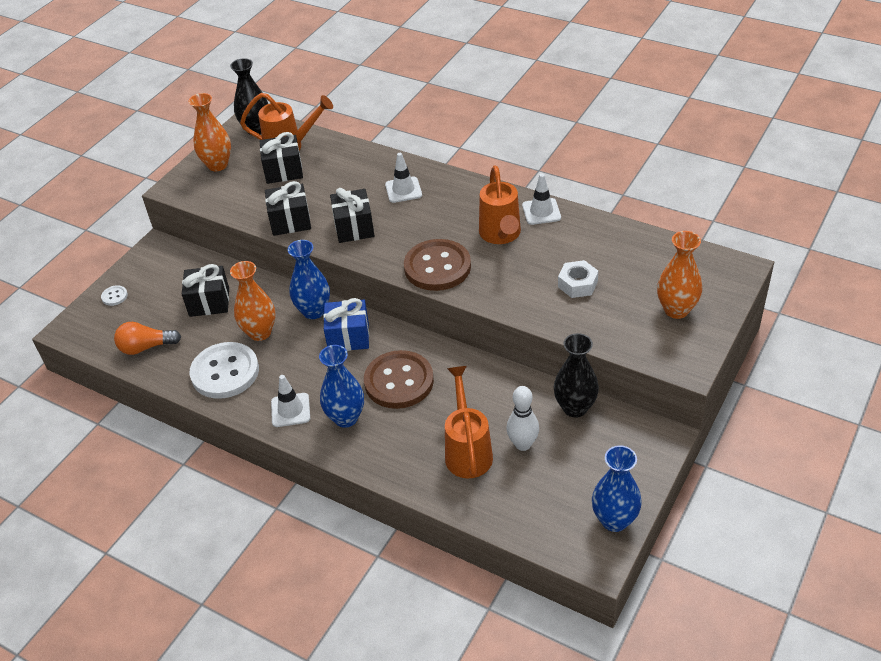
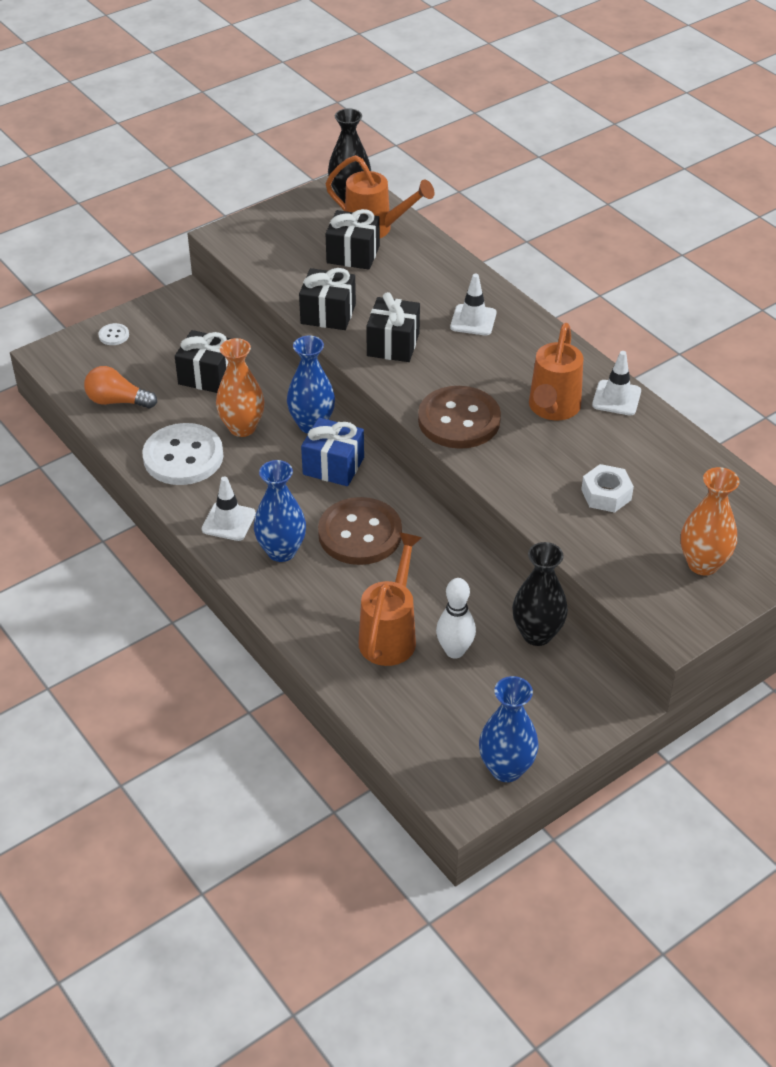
camera: 20 degrees right, 0 degrees up
(217, 165) = (285, 224): orange vase -> none

